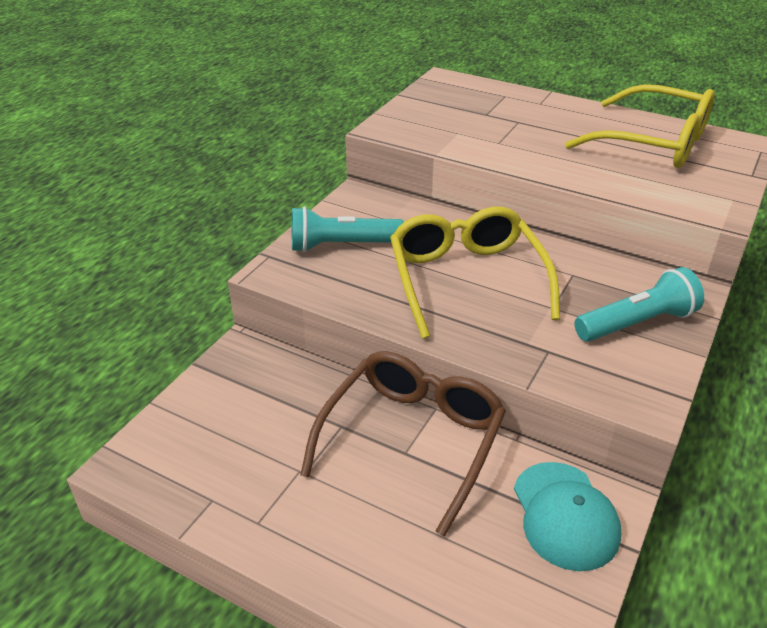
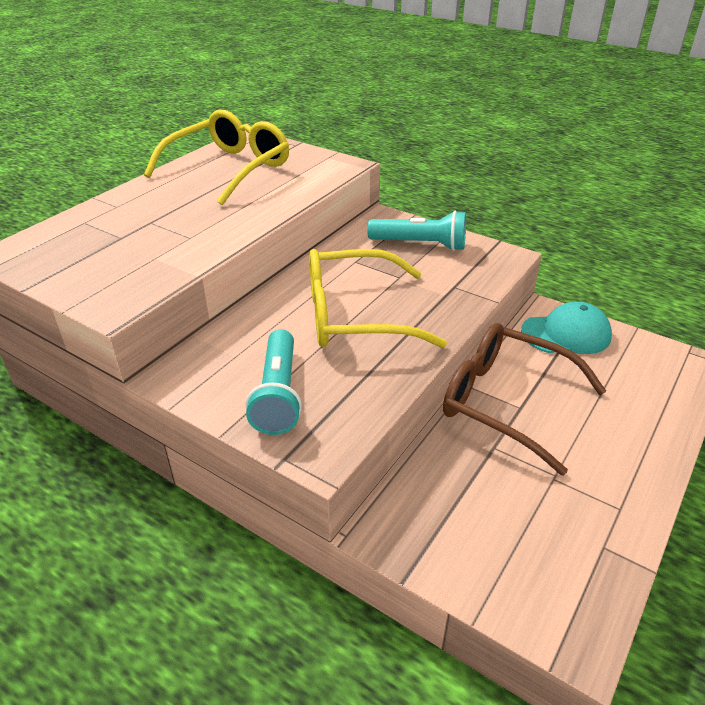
camera: 85 degrees left, 0 degrees up
(637, 323) = (420, 244): turquoise flashlight -> turquoise flashlight turned 120 degrees clockwise

